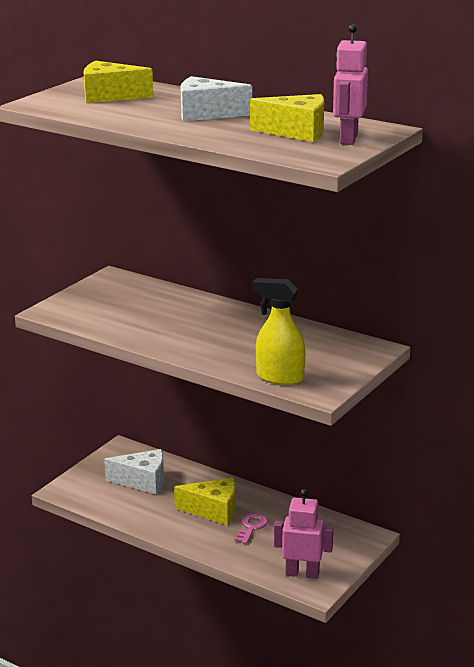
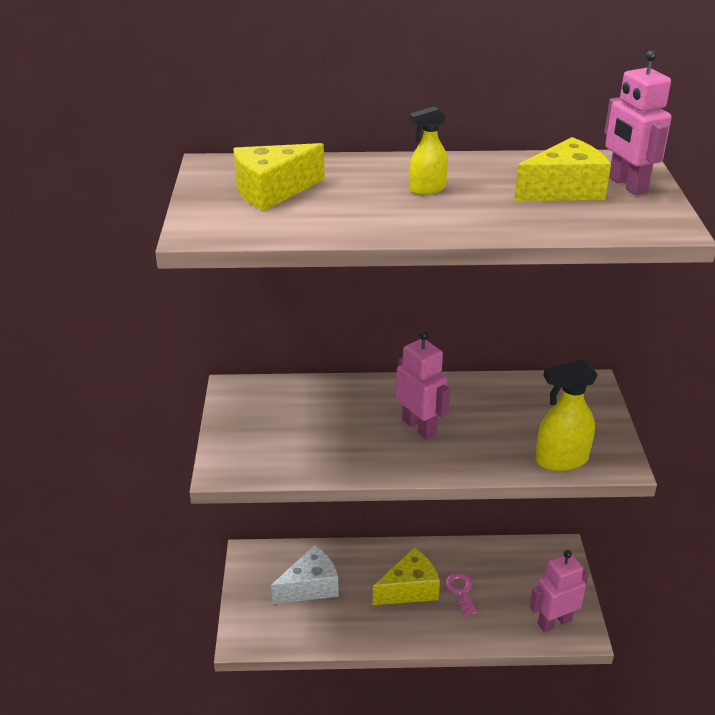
camera: 35 degrees left, 10 degrees up
(206, 114) = (427, 189): white cheese -> yellow spray bottle
(206, 331) = (419, 427): none -> pink robot

